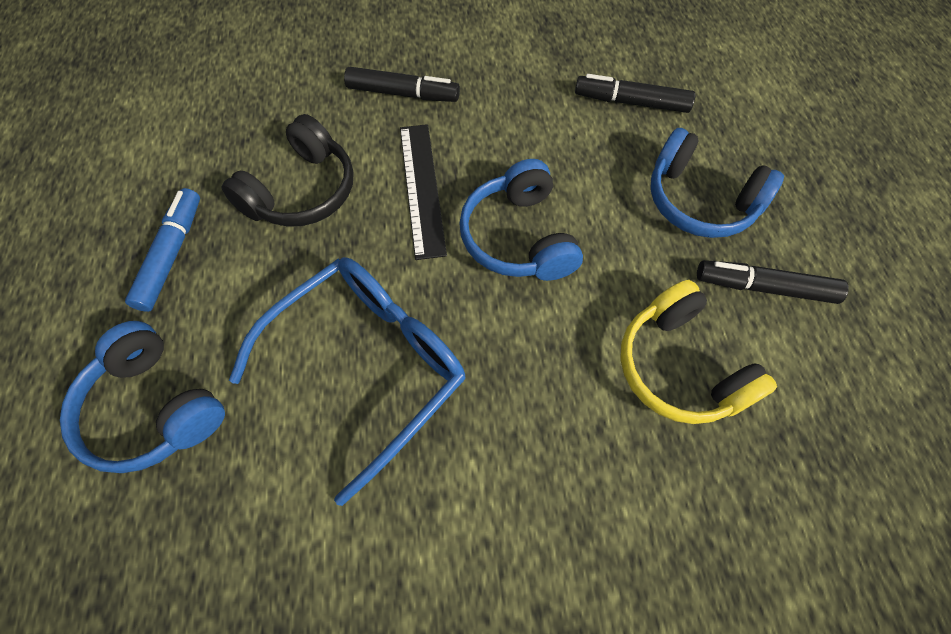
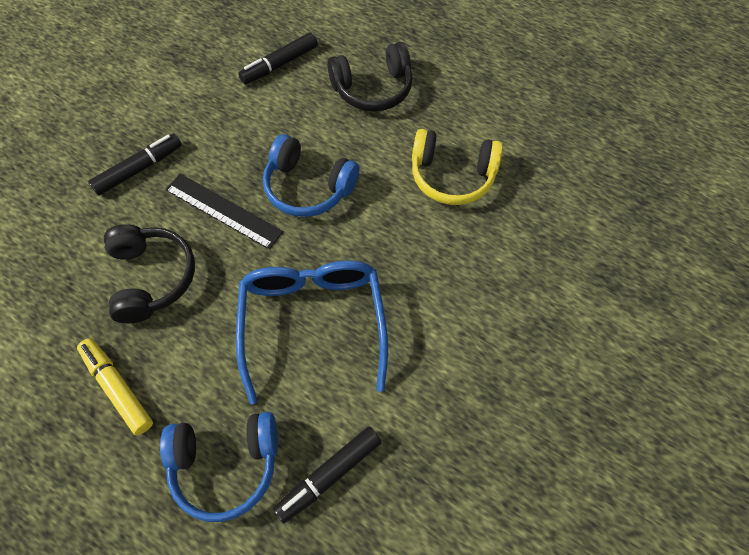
camera: 50 degrees left, 0 degrees up
(172, 254) = (118, 388): blue marker -> yellow marker
(699, 200) = (373, 89): blue headphones -> black headphones
(764, 287) = (446, 106): black marker -> black marker (329, 475)

